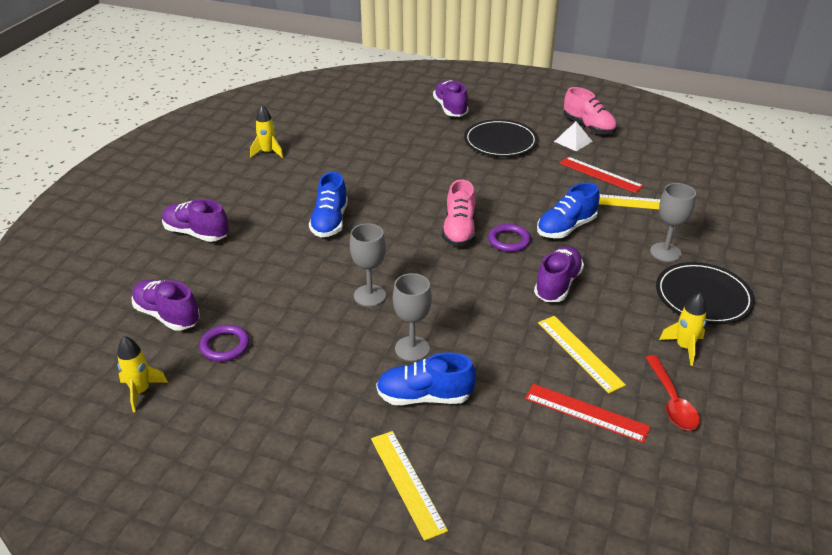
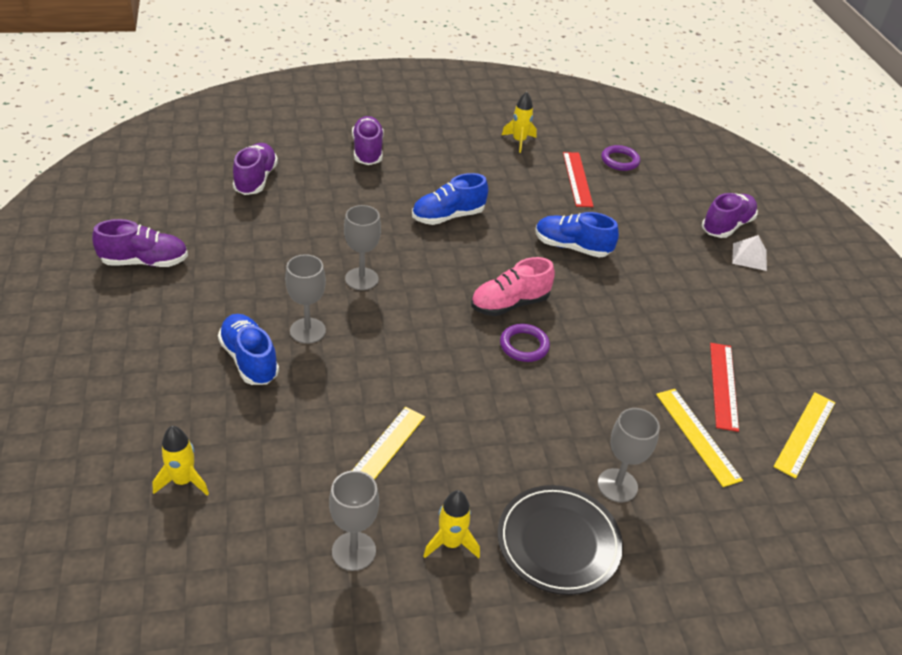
camera: 55 degrees right, 5 degrees up
(141, 391) = (165, 203): yellow rocket -> yellow rocket (183, 481)
(225, 346) = (240, 223): purple ring -> purple ring (620, 161)
(407, 483) = (141, 384): yellow ruler -> yellow ruler (805, 434)
(500, 142) = (703, 283): black plate -> none
(557, 284) = (479, 405): purple shoe -> purple shoe (145, 262)
(566, 228) = (587, 384): blue shoe -> blue shoe (572, 247)
(573, 141) = (770, 342): white pyramid -> white pyramid (749, 256)
(586, 413) = (294, 482): red ruler -> red ruler (577, 179)
(588, 127) = (818, 347): pink shoe -> none
(671, 401) = (353, 551): red spoon -> grey goblet

